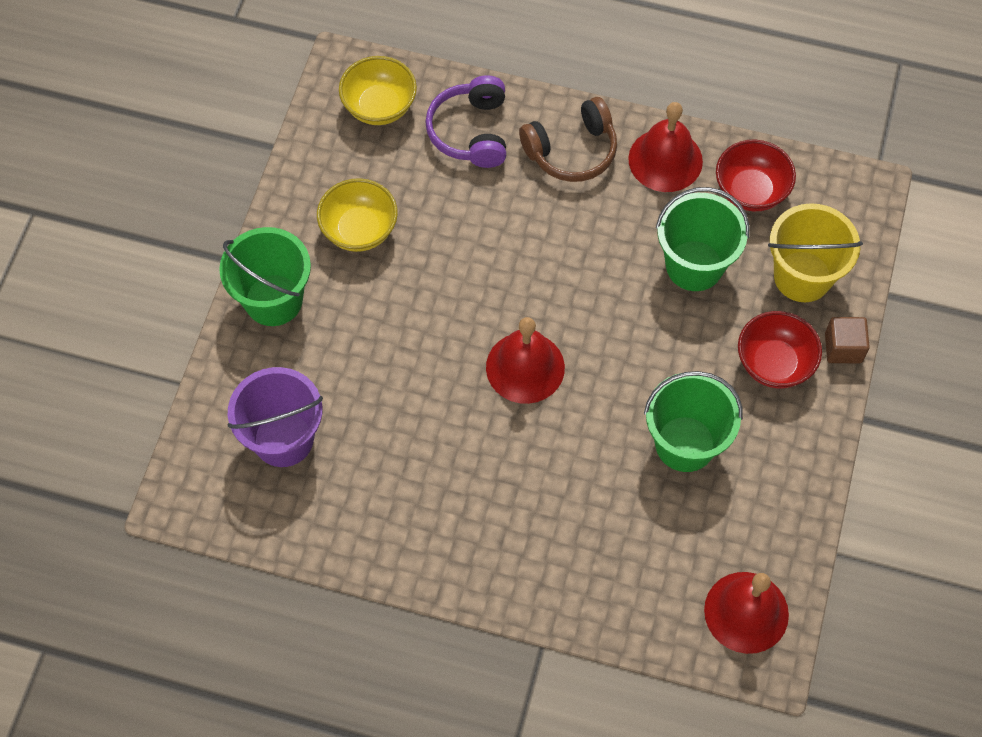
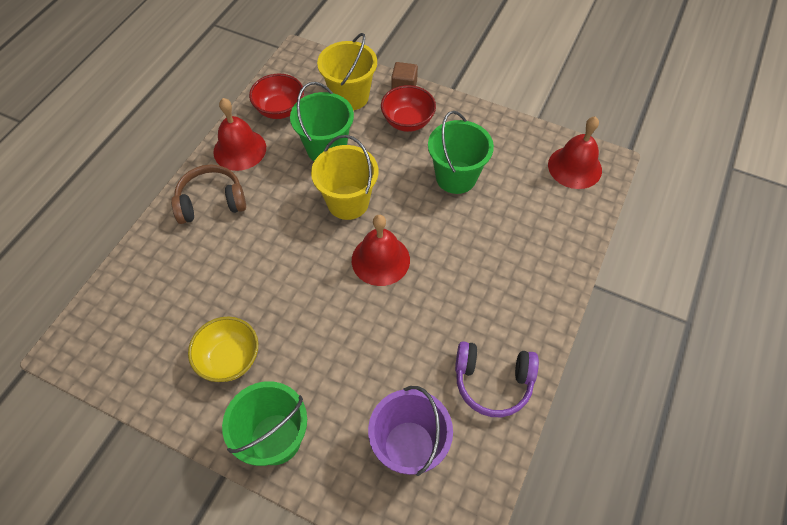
camera: 80 degrees left, 5 degrees down
(379, 107) = (118, 327): yellow bowl -> none
(471, 132) = (169, 264): purple headphones -> purple headphones (492, 382)
(571, 151) = (211, 202): brown headphones -> brown headphones turned 90 degrees counterclockwise
(608, 311) = (348, 202): none -> yellow bucket

